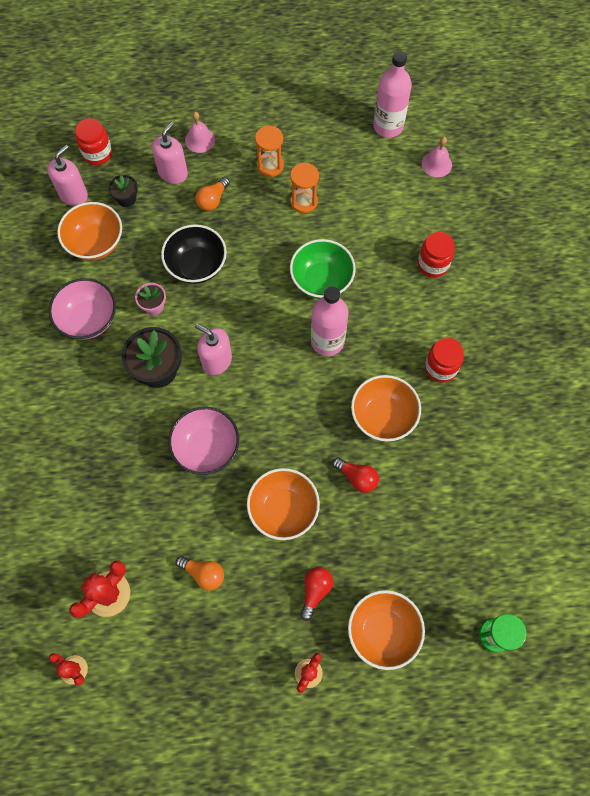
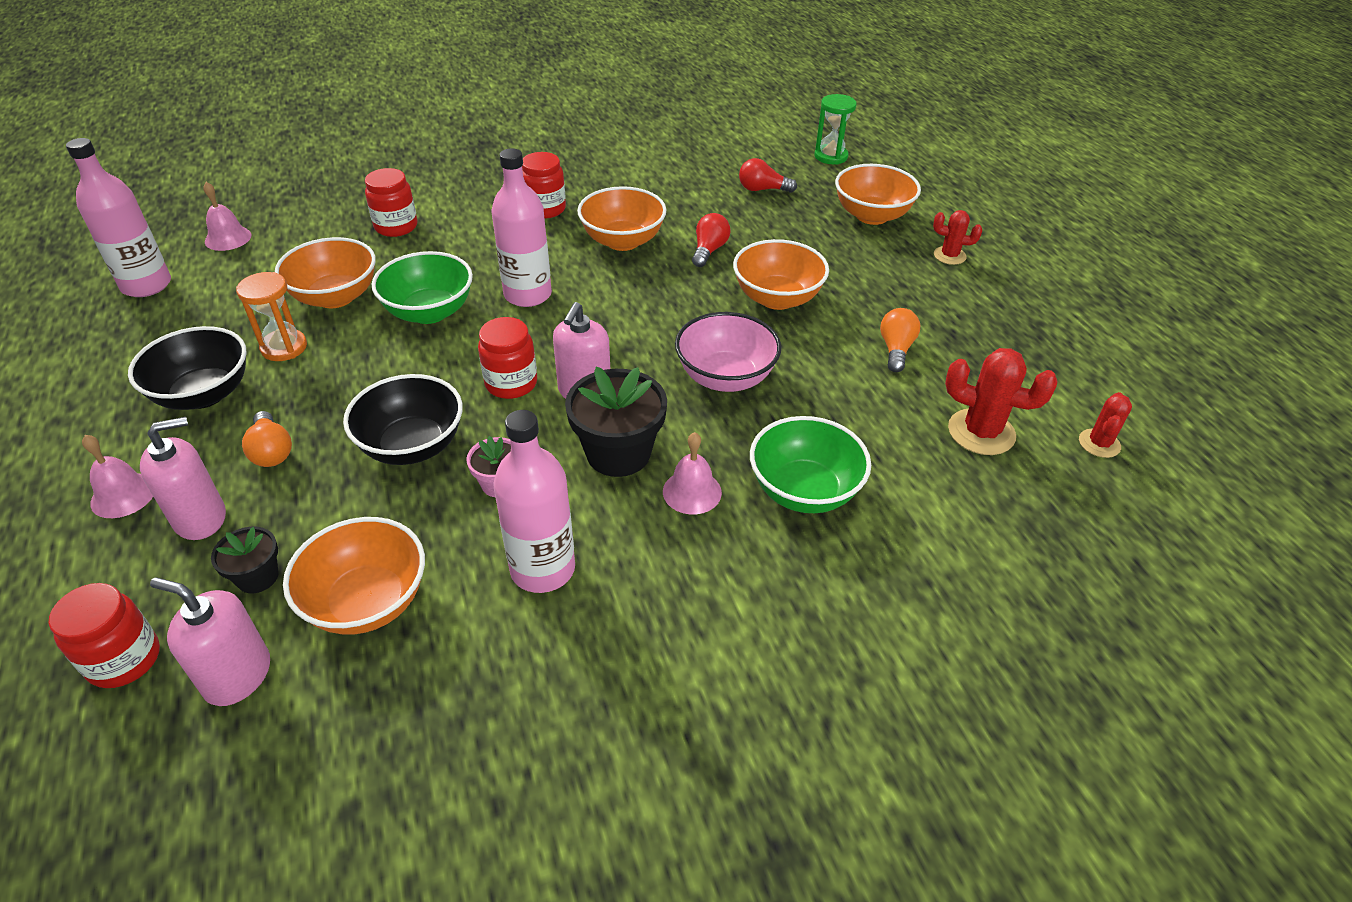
camera: 105 degrees left, 25 degrees down
(88, 319) = (542, 569): pink bowl -> pink bottle
(96, 464) = (804, 491): none -> green bowl
(116, 402) = (692, 492): none -> pink bell
(173, 173) = (200, 518): pink soap dispenser -> pink soap dispenser turned 135 degrees clockwise
(213, 200) = (271, 451): orange light bulb -> orange light bulb turned 45 degrees clockwise
(236, 321) = (511, 383): none -> red jar
(270, 165) = (204, 394): orange hourglass -> black bowl
(315, 591) = (859, 262): red light bulb -> red light bulb (762, 189)
(351, 227) = (335, 297): none -> orange bowl

